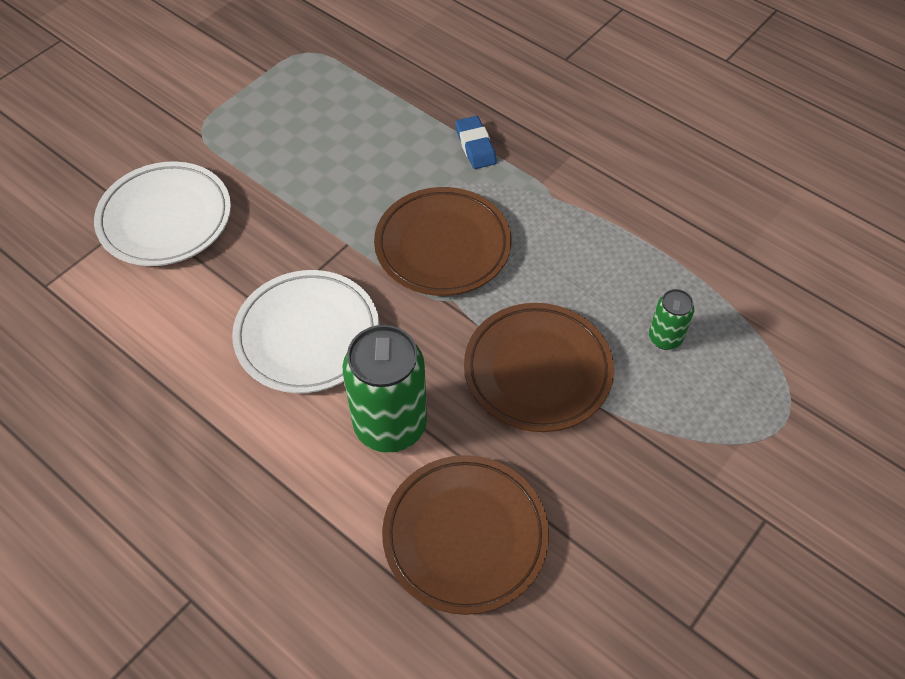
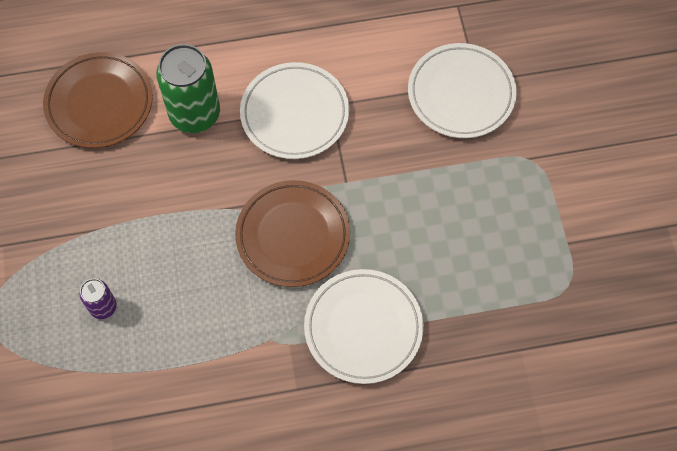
camera: 130 degrees right, 10 degrees up
(475, 146) = (363, 328): blue eraser -> white plate
(537, 371) = (153, 216): brown plate -> none
(665, 338) = (103, 307): green can -> purple can

